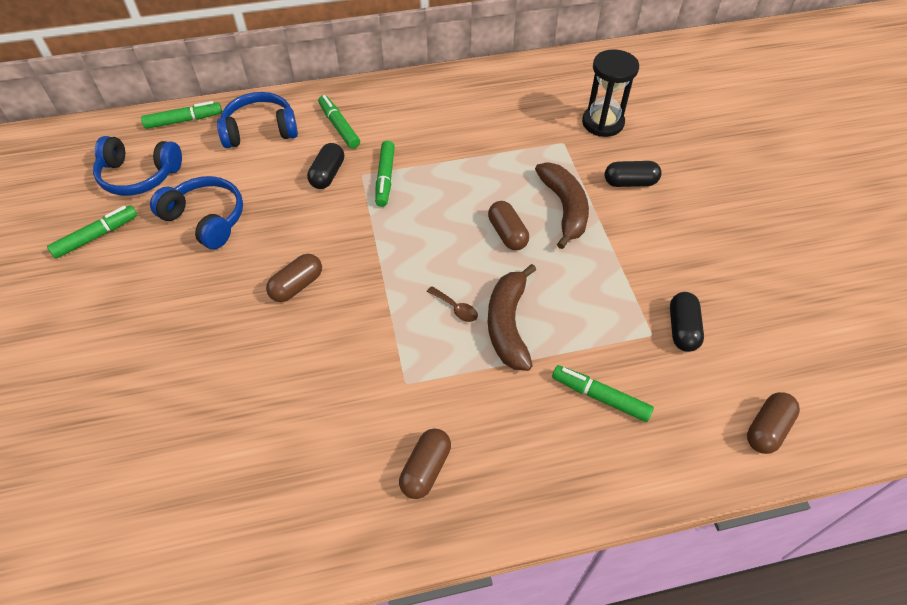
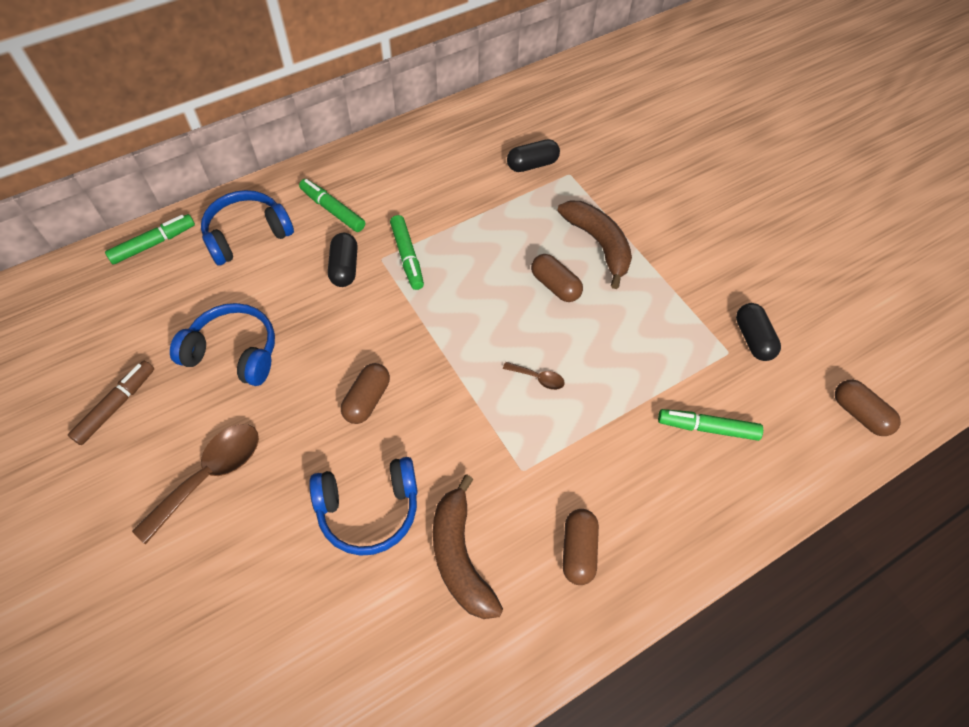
camera: 20 degrees left, 5 degrees up
(96, 236) = (116, 406): green marker -> brown marker
(139, 175) = (132, 322): blue headphones -> blue headphones (369, 509)
(141, 310) = (210, 475): none -> brown spoon
(508, 324) = (594, 380): brown banana -> brown banana (460, 556)
(602, 123) = (599, 143): black hourglass -> none
(630, 182) = (649, 201): black capsule -> black capsule (532, 164)
(767, 429) = (859, 414): brown capsule -> brown capsule turned 60 degrees counterclockwise

